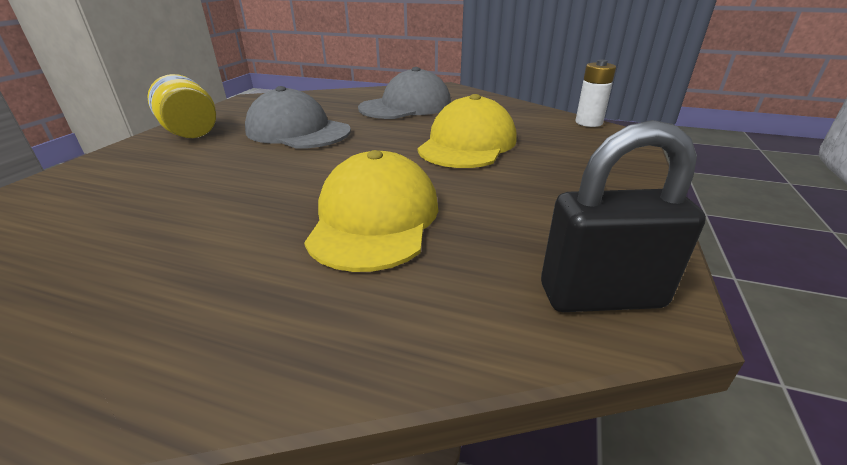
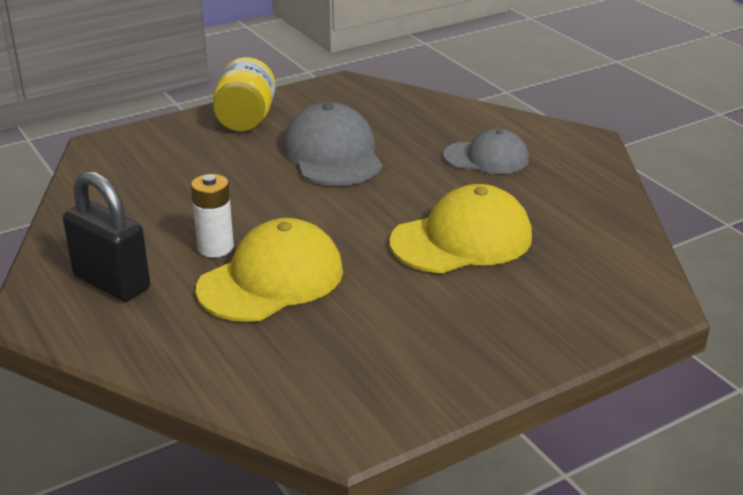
camera: 40 degrees right, 0 degrees up
(406, 106) = (486, 158): grey cap -> grey cap, size x0.66
(588, 123) = (652, 270): white battery -> white battery (215, 248)
(601, 296) = (325, 408): black padlock -> black padlock (111, 283)

